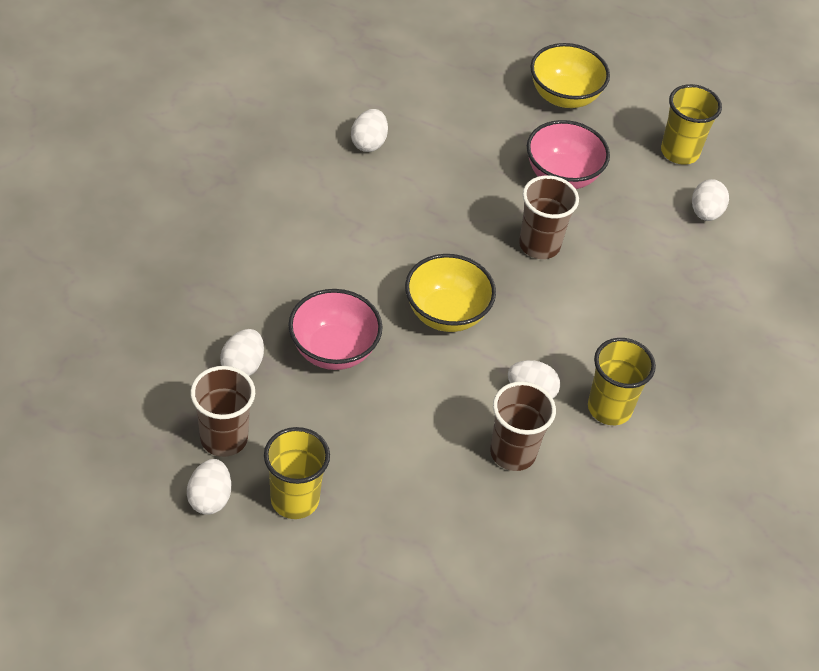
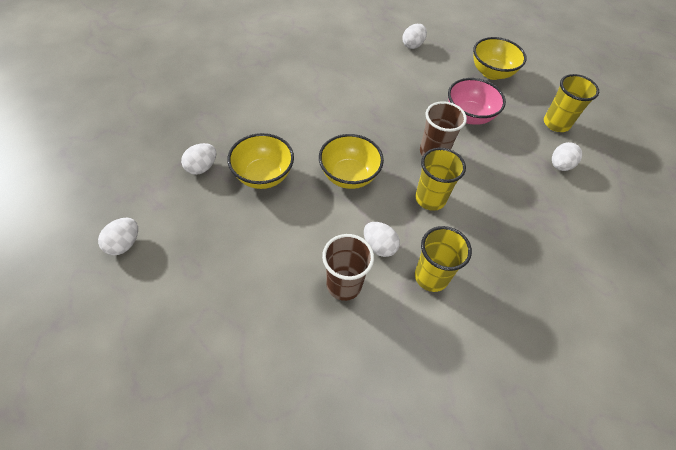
camera: 25 degrees right, 5 degrees up
(224, 438) = (160, 208): brown cup -> none
(294, 500) = (176, 264): yellow cup -> yellow cup (430, 199)
(333, 350) = (263, 176): pink bowl -> yellow bowl
(368, 143) = (356, 66): white egg -> white egg (412, 45)

